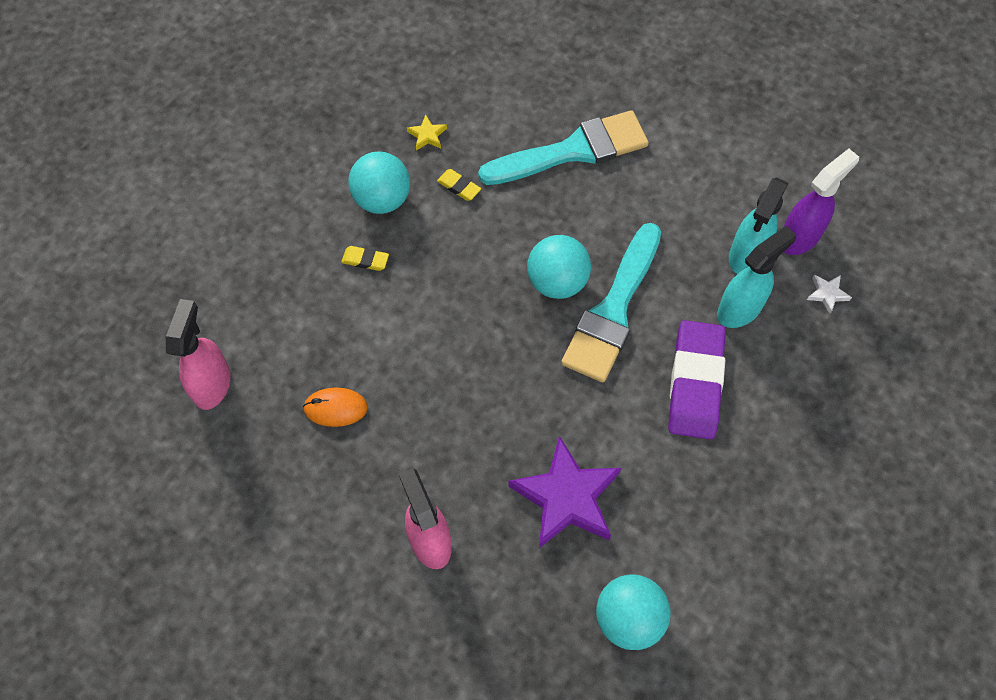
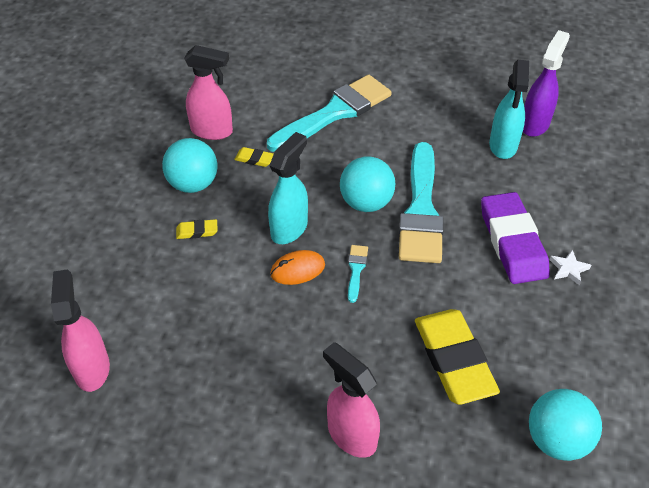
camera: 20 degrees left, 15 degrees down
(335, 408) = (217, 352): orange mouse -> orange mouse (297, 269)
(427, 135) = (212, 131): yellow star -> pink spray bottle
(511, 360) = (356, 270): none -> turquoise brush
(566, 497) = (453, 359): purple star -> yellow eraser
(740, 309) = (518, 182): turquoise spray bottle -> turquoise spray bottle (289, 228)
(827, 294) = (576, 154): white star -> white star (568, 269)

